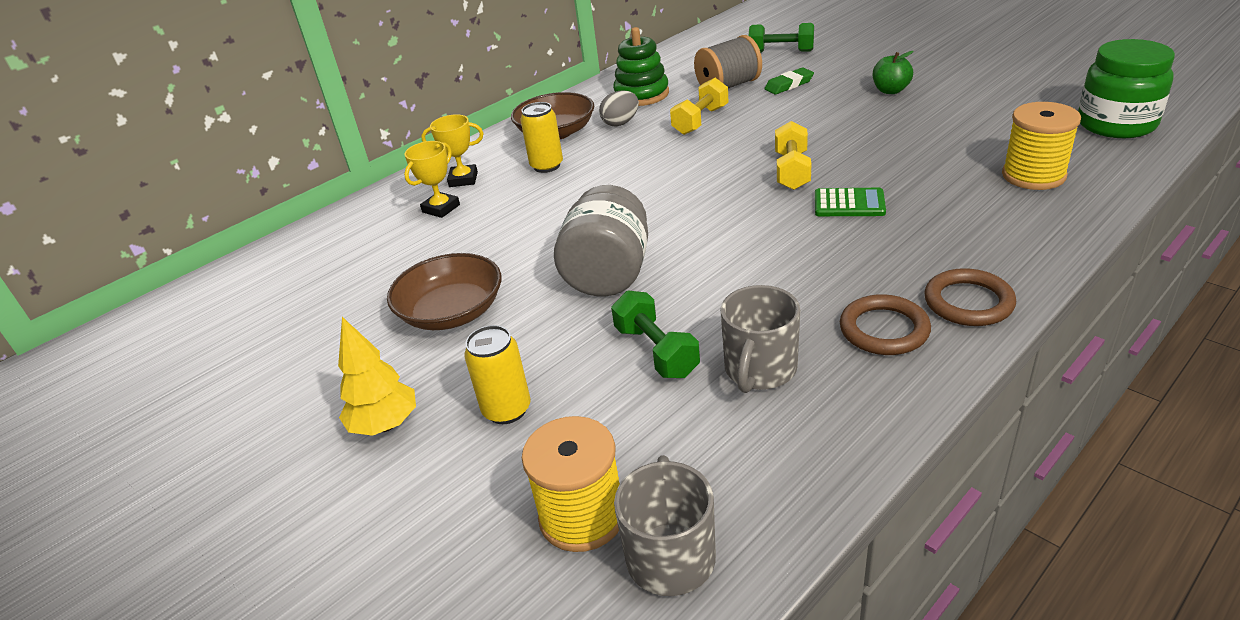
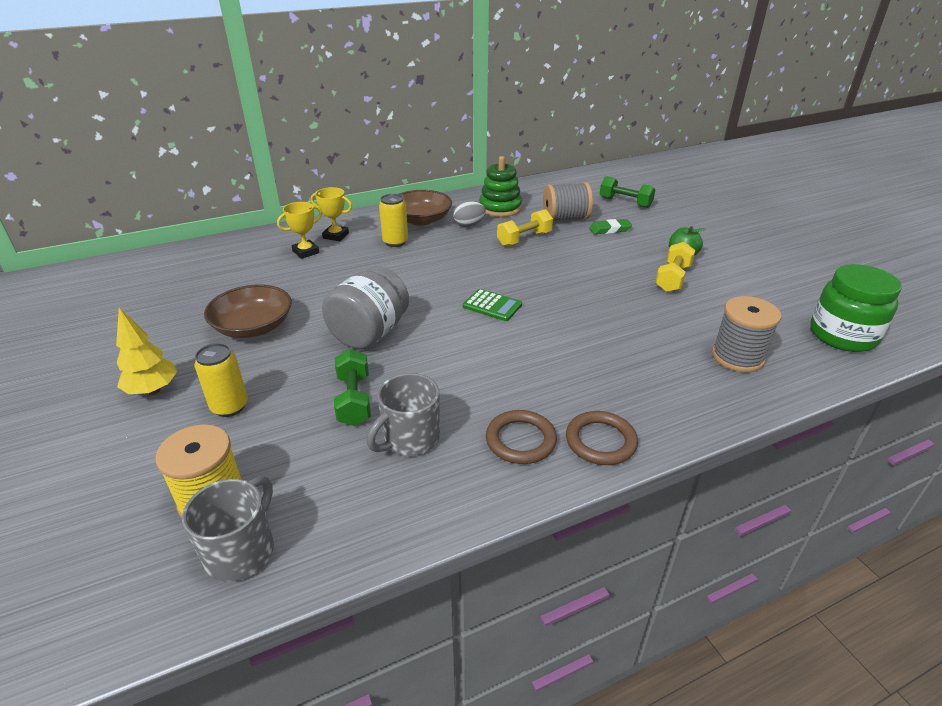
camera: 15 degrees right, 0 degrees up
(792, 171) = (557, 296): yellow dumbbell -> yellow dumbbell (673, 278)
(849, 204) = (577, 334): green calculator -> green calculator (492, 306)
(1033, 175) = (737, 357): yellow spool -> grey spool

